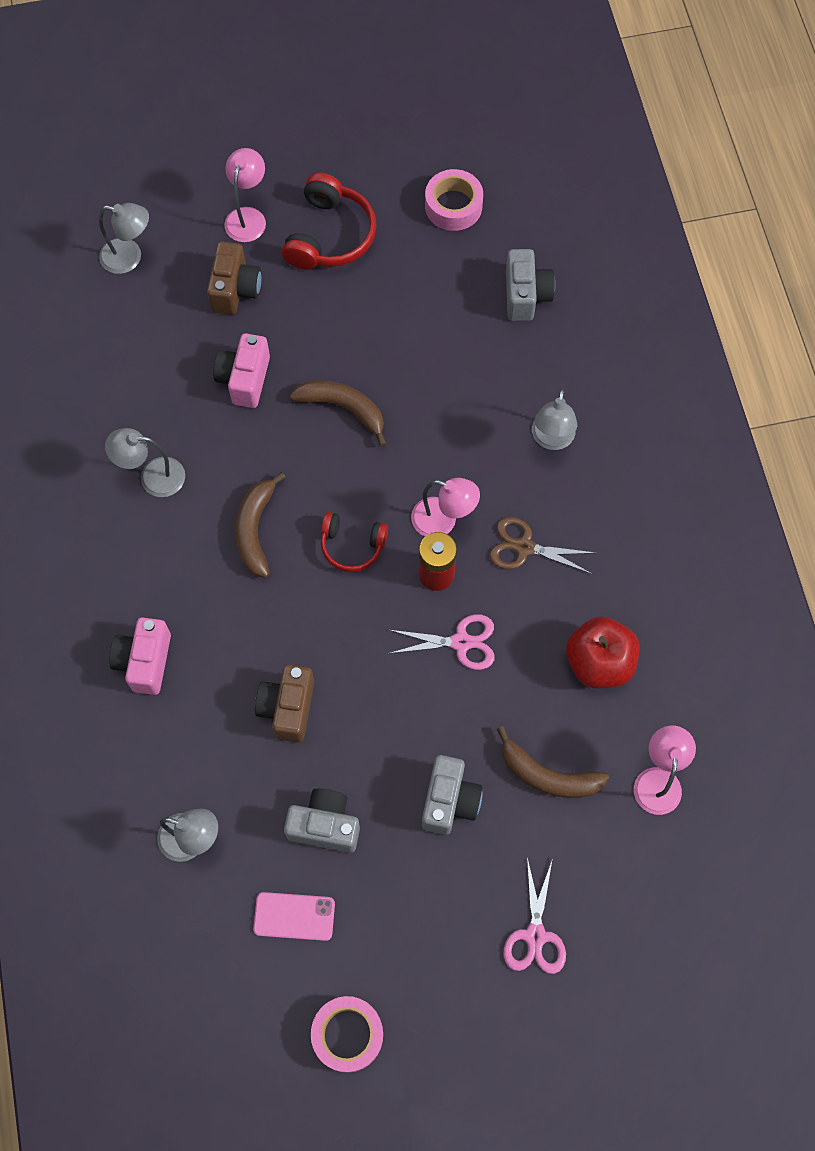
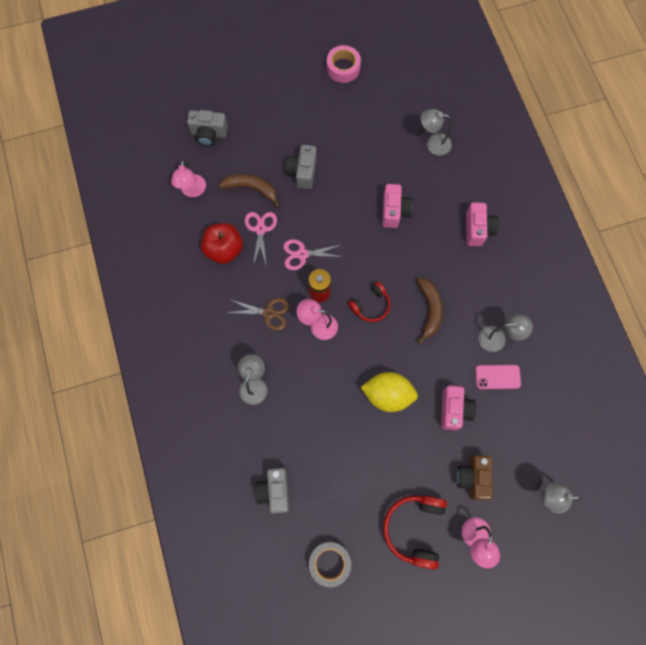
camera: 175 degrees right, 5 degrees up
(288, 708) = (394, 211): brown camera -> pink camera
(294, 916) = (376, 114): pink phone -> pink phone (497, 377)
(325, 825) = (366, 155): grey camera -> grey camera (209, 134)
(343, 408) = (387, 395): brown banana -> yellow lemon
(352, 545) = (371, 305): red headphones -> red headphones turned 135 degrees clockwise
(453, 206) = (329, 563): pink tape -> grey tape
(535, 936) = (255, 115): pink scissors -> pink scissors (260, 229)

